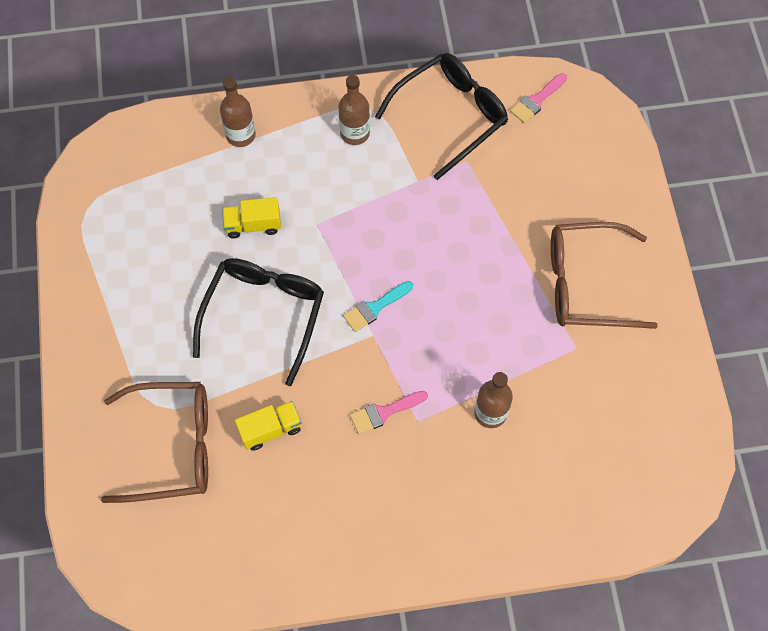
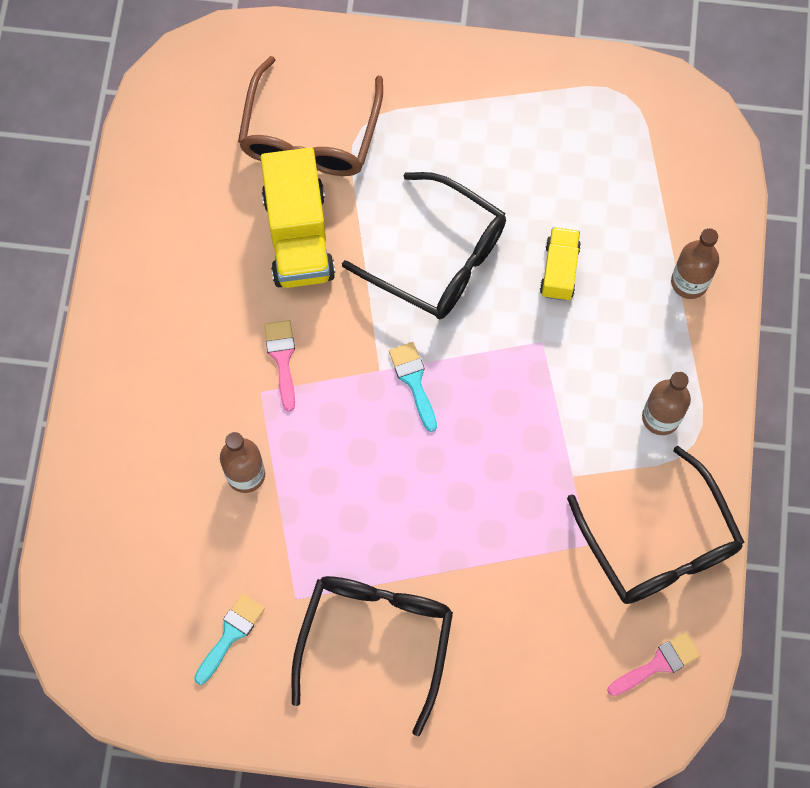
camera: 105 degrees right, 5 degrees up
(270, 429) = (299, 236): yellow truck -> yellow truck, size x1.80
(536, 100) = (658, 663): pink brush -> pink brush turned 90 degrees clockwise
(587, 284) = (375, 641): brown glasses -> black glasses
(620, 388) = (231, 634): none -> turquoise brush

